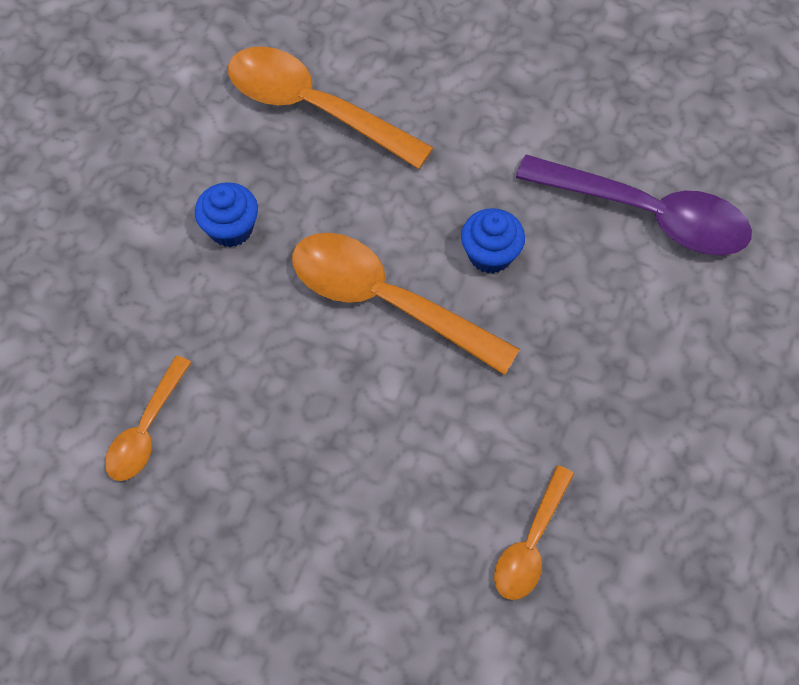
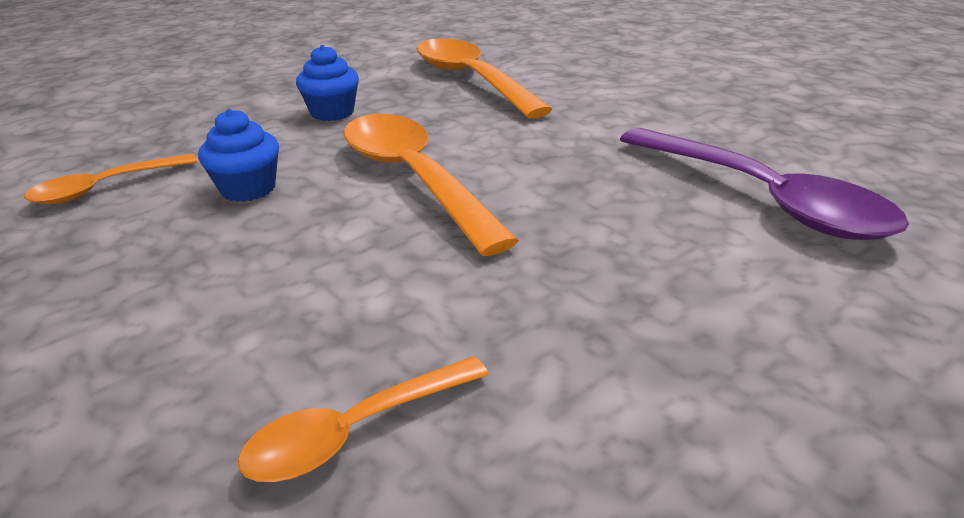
camera: 30 degrees right, 30 degrees down
(490, 254) = (550, 179): blue cupcake -> blue cupcake (248, 189)

